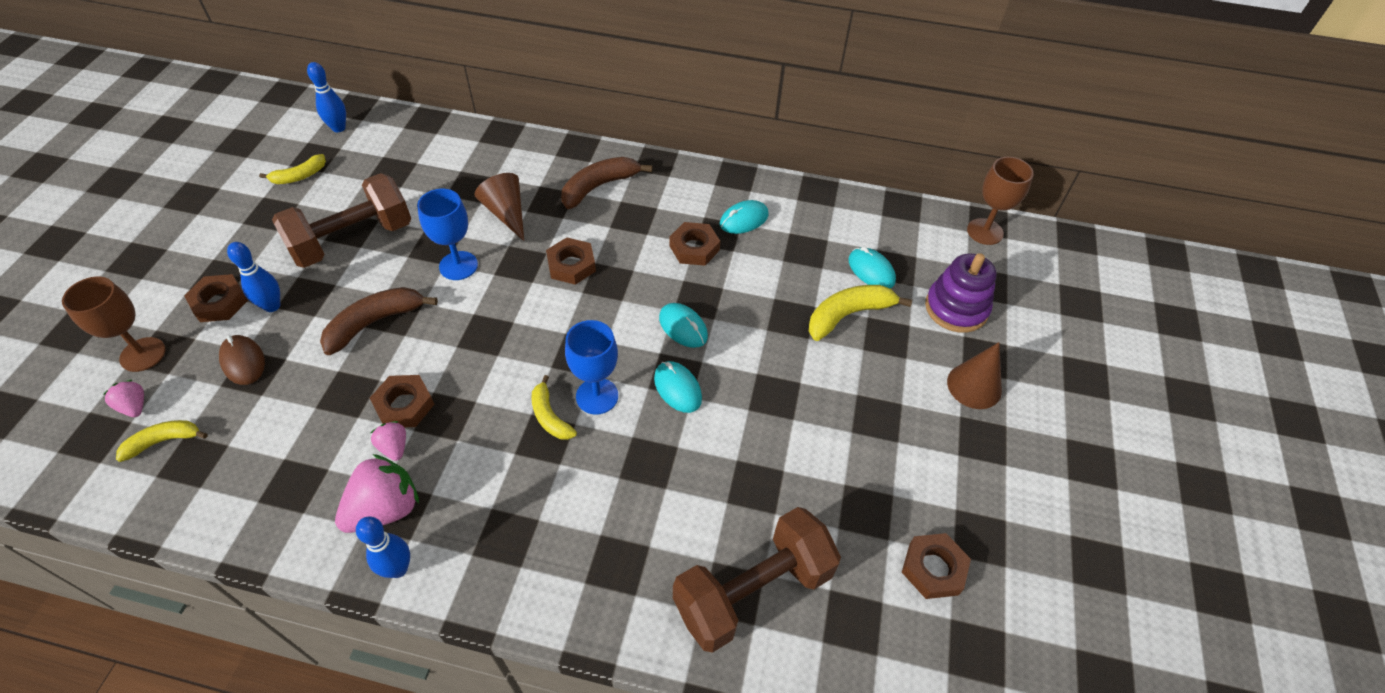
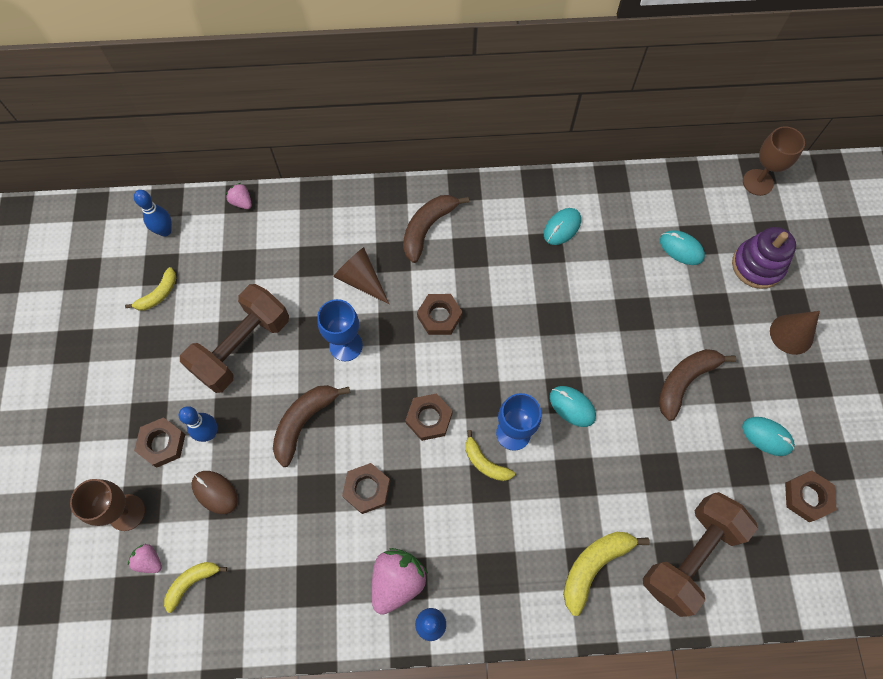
camera: 15 degrees left, 15 degrees up
(394, 447) = (377, 528): pink strawberry -> pink strawberry (242, 202)
(683, 327) = (554, 349): turquoise mouse -> turquoise mouse (767, 436)
(694, 248) = (532, 269): brown nut -> brown nut (429, 418)
(823, 399) = (684, 382): none -> brown banana
(848, 315) = (677, 298): yellow banana -> yellow banana (594, 566)

